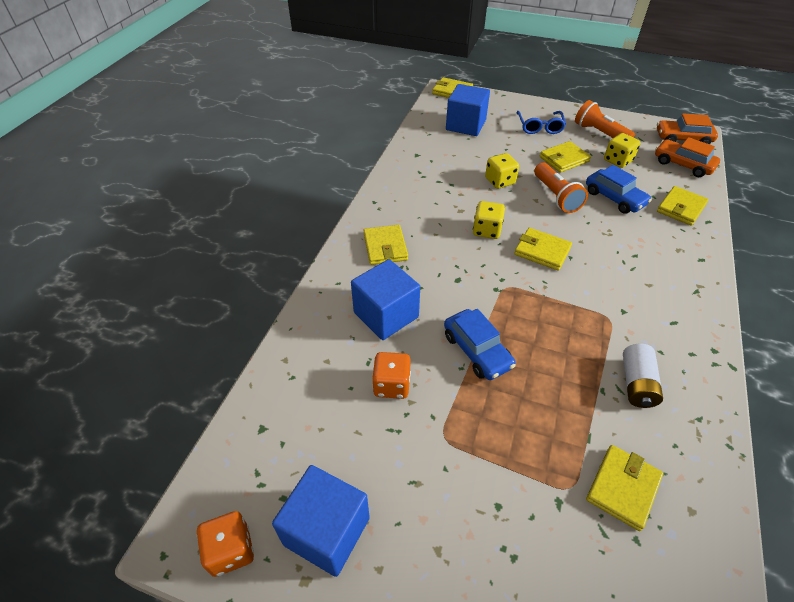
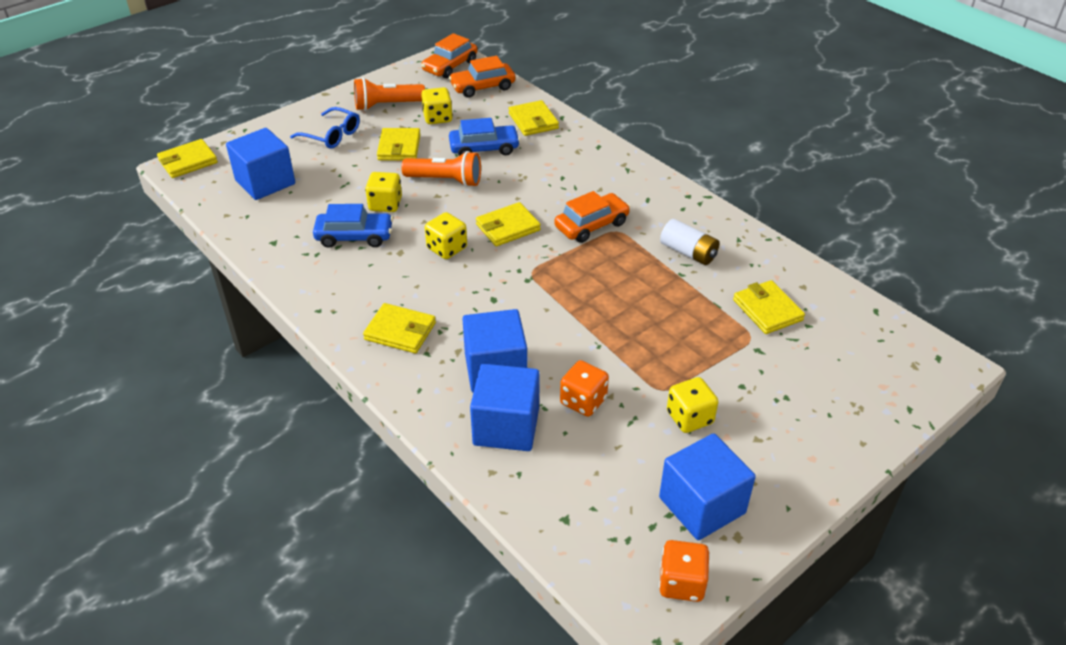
camera: 60 degrees left, 5 degrees down
(334, 347) = (506, 426): none -> blue cube
(426, 475) = (689, 417): none -> yellow dice
(477, 351) = (588, 327): blue car -> blue car (354, 236)
(598, 299) = (591, 225): none -> orange car

